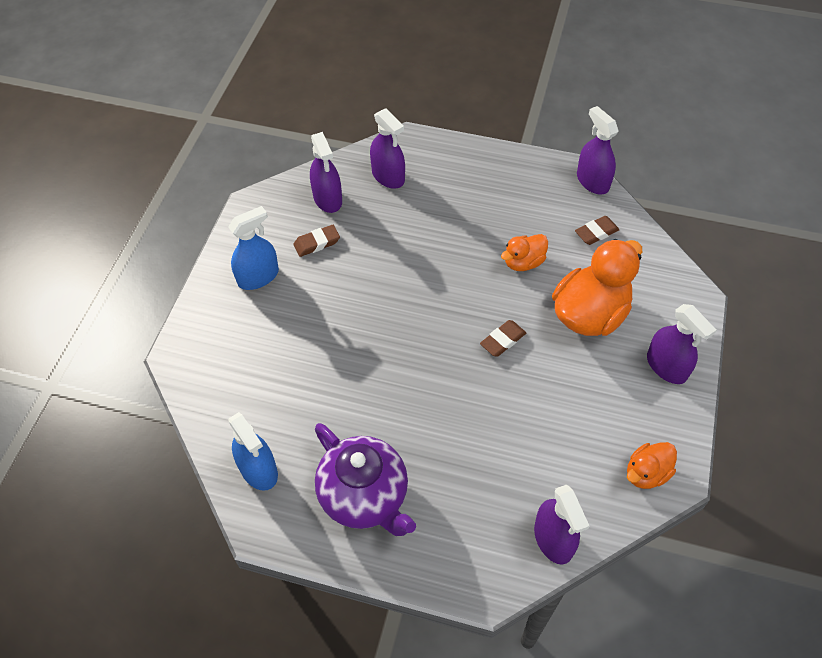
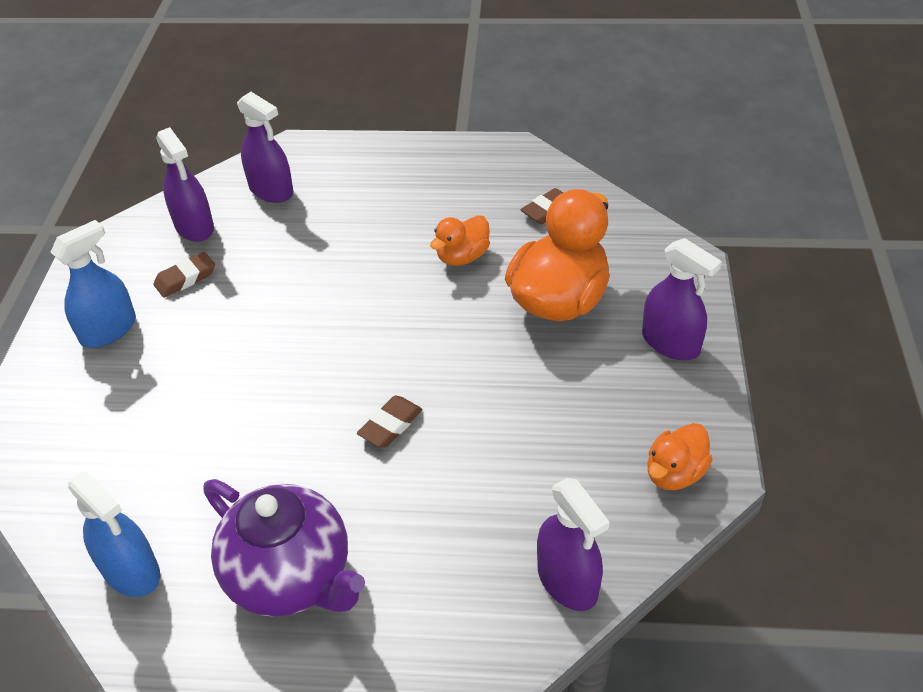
camera: 10 degrees left, 10 degrees down
(503, 340) = (452, 349): brown eraser -> brown eraser (390, 425)
(592, 181) = (532, 157): purple spray bottle -> none

